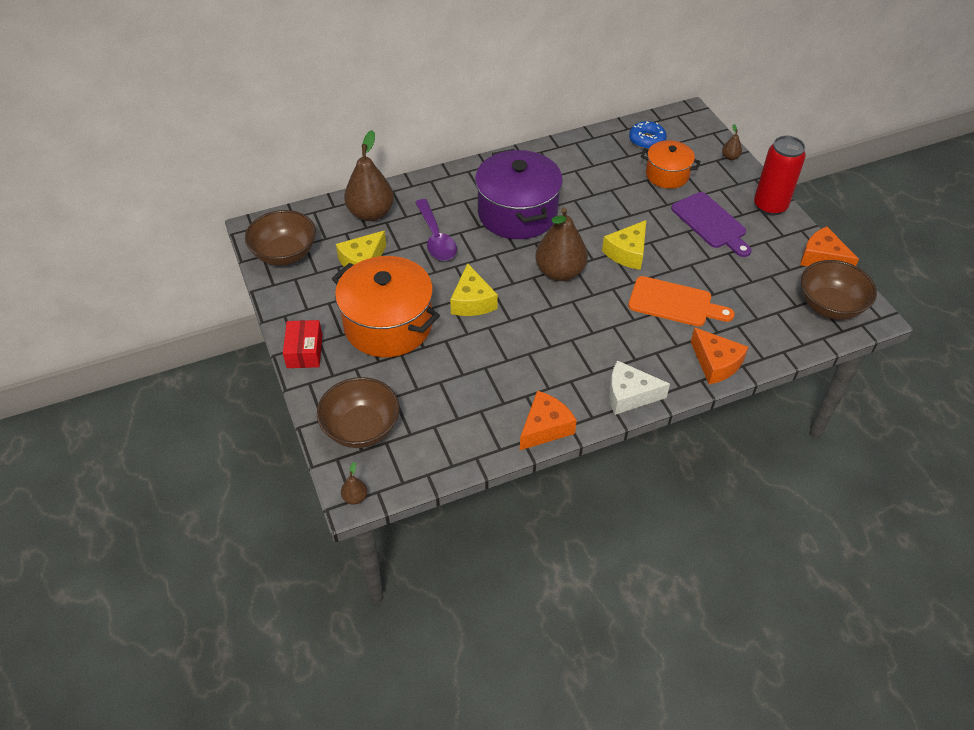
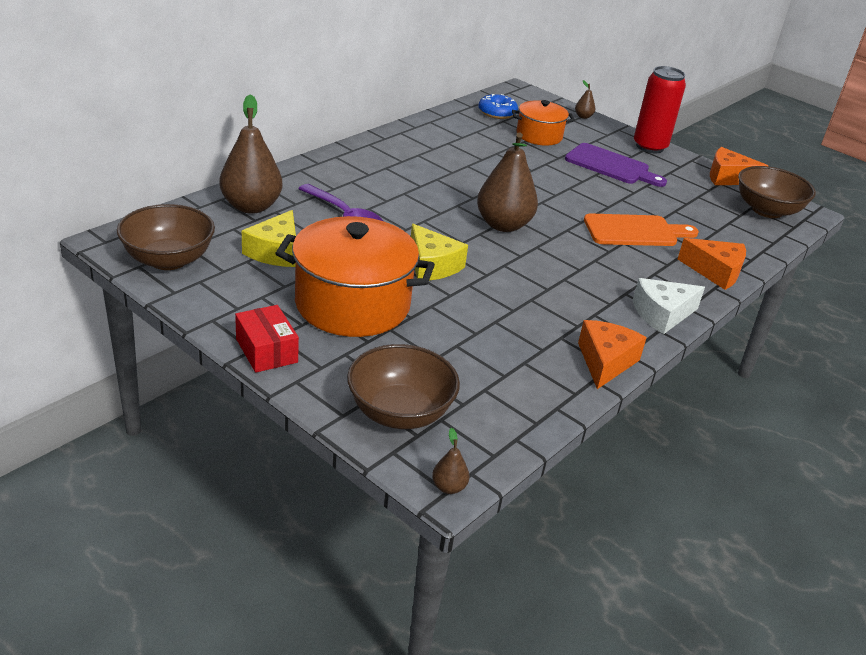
camera: 30 degrees left, 15 degrees down
(517, 213) = (418, 184): purple pot -> none
(627, 253) = (555, 199): yellow cheese -> none

